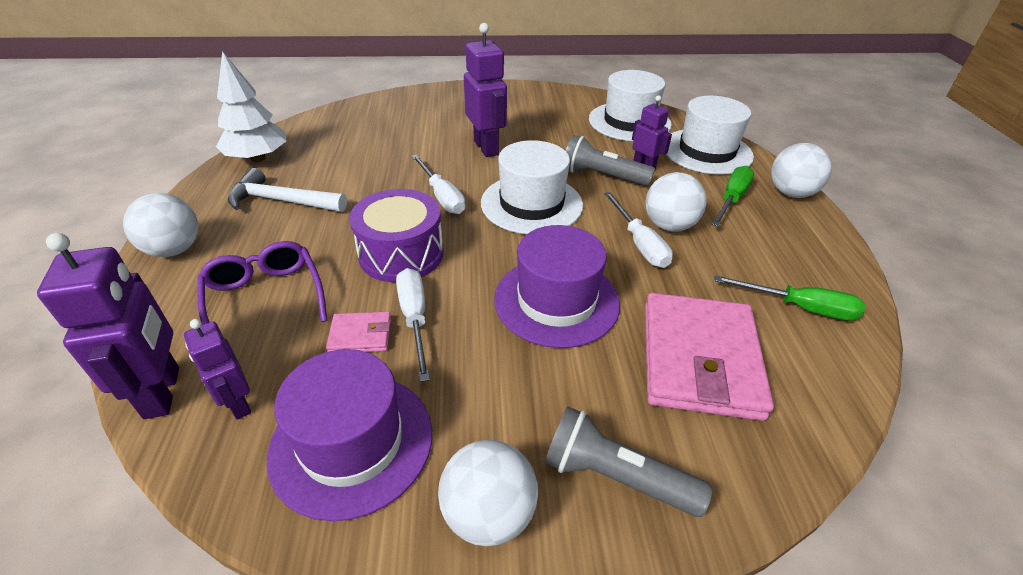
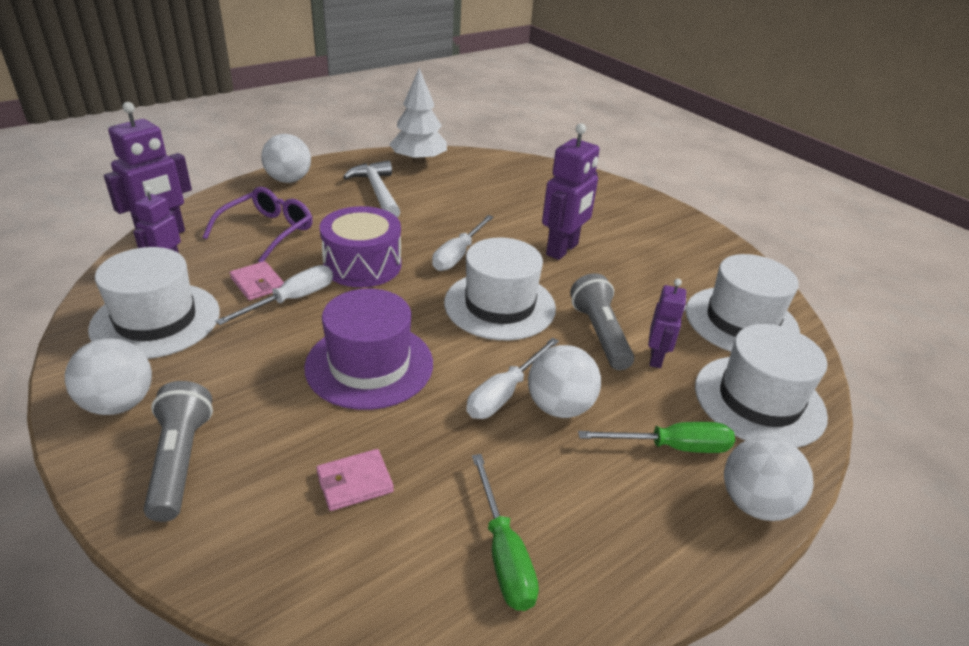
camera: 55 degrees right, 5 degrees down
(352, 442) = (156, 320): purple hat -> white hat
(699, 359) = (355, 482): pink wallet -> pink wallet, size x0.44

